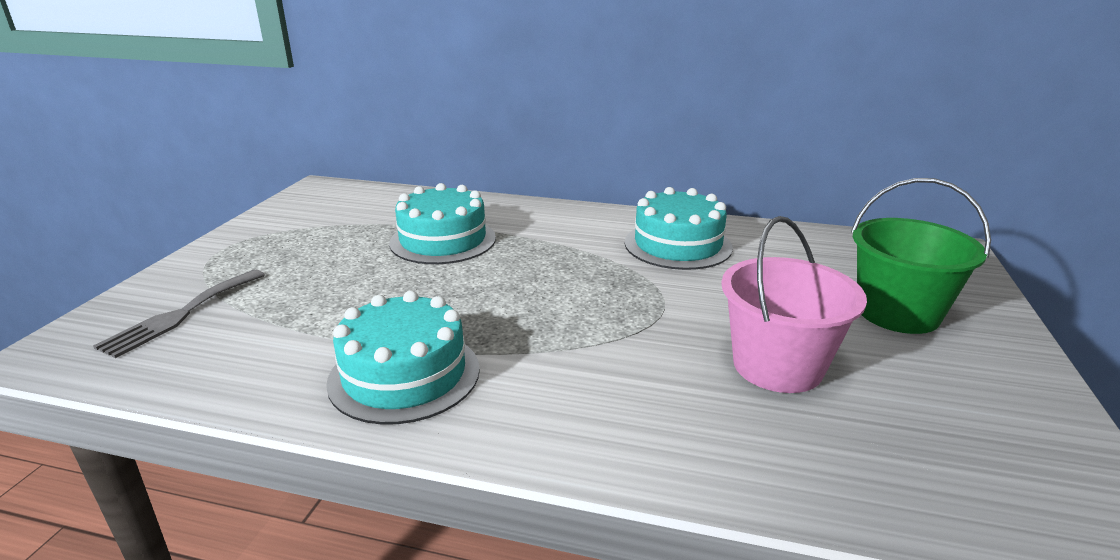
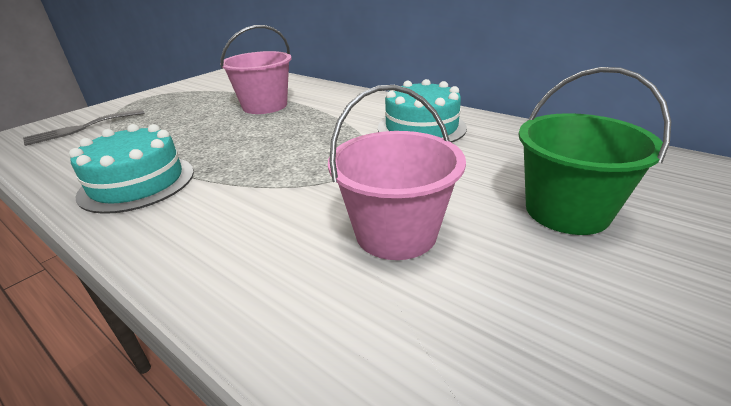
camera: 25 degrees right, 5 degrees up
(443, 240) = (265, 106): turquoise cake -> pink bucket

